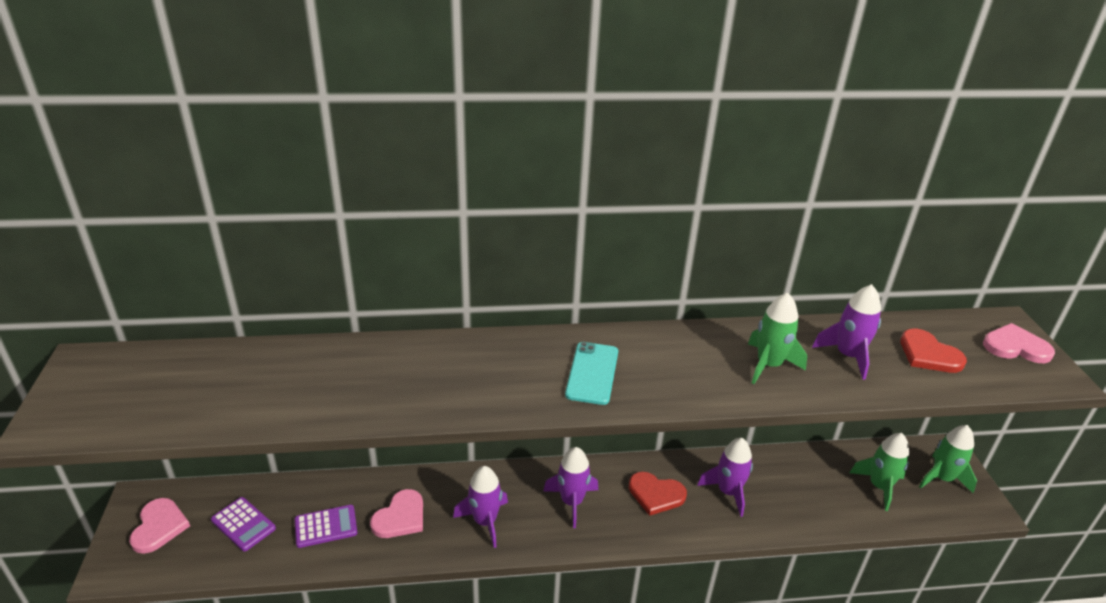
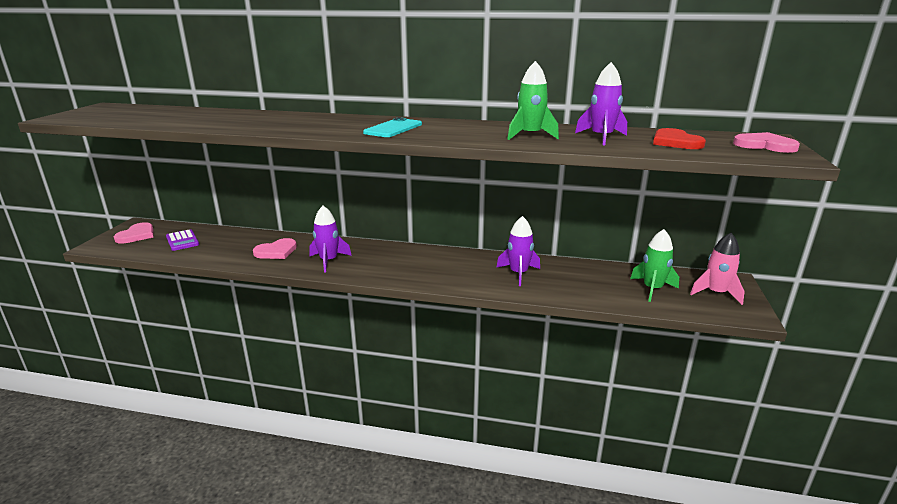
camera: 20 degrees right, 10 degrees down
(326, 526) = (228, 248): purple calculator -> none
(571, 502) = (396, 261): purple rocket -> none
(656, 494) = (460, 267): red heart -> none
(941, 478) = (716, 293): green rocket -> pink rocket

